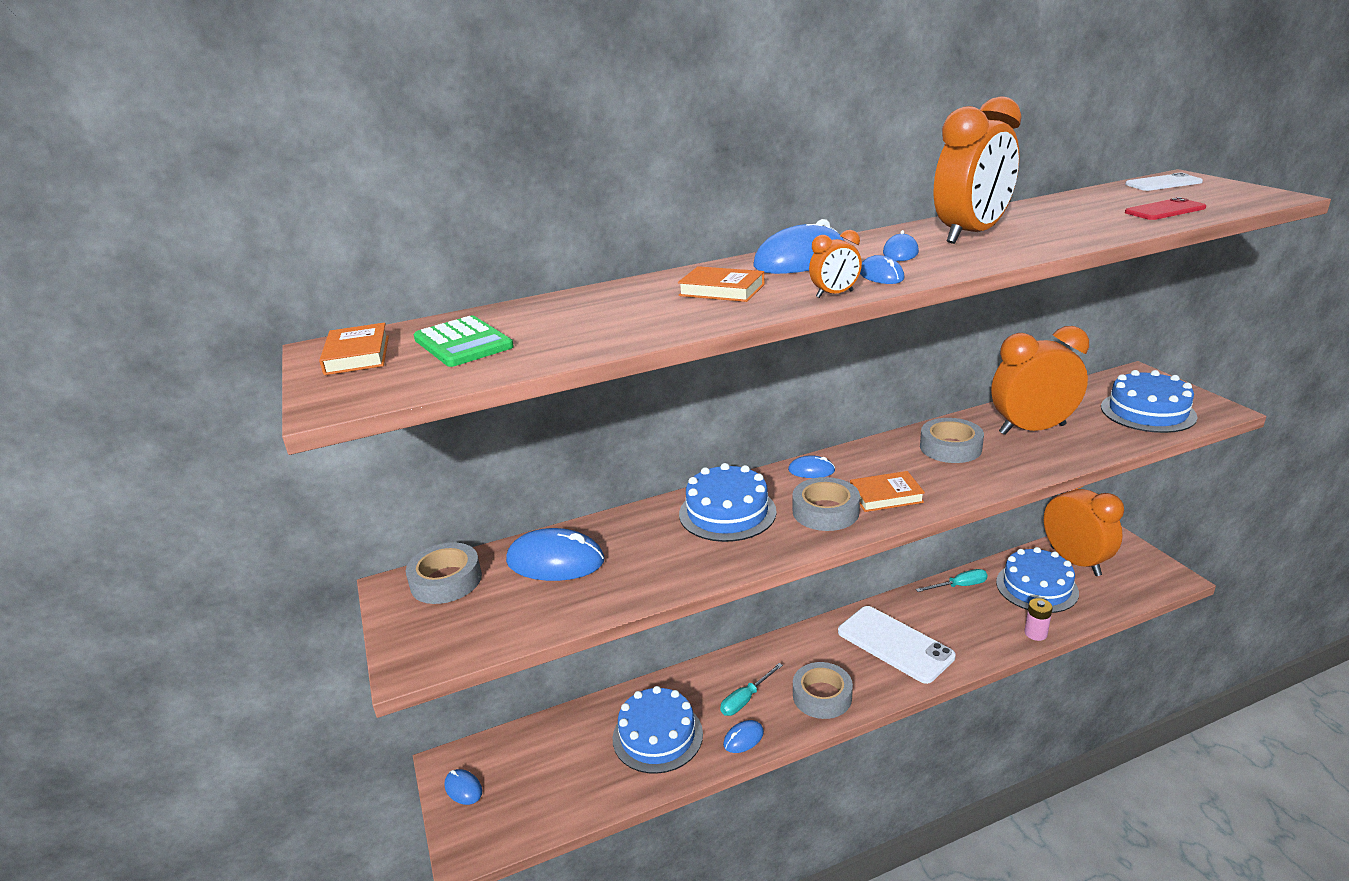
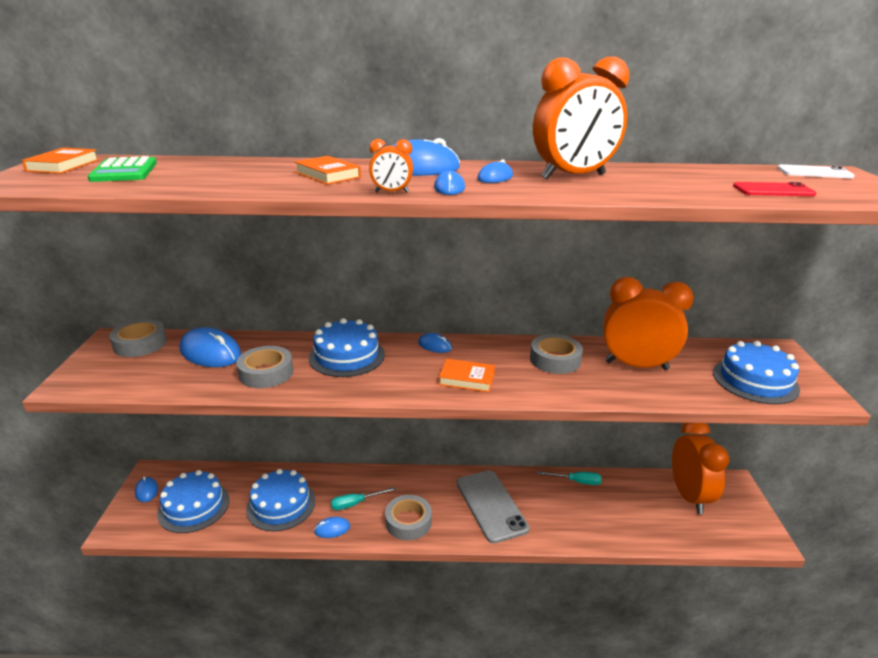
camera: 20 degrees right, 0 degrees up
(825, 511) = (412, 376): grey tape -> grey tape (266, 373)
(895, 644) = (491, 505): white phone -> grey phone
(1035, 633) = (608, 539): pink battery -> none
(1036, 587) = (639, 504): blue cake -> blue cake (194, 506)

